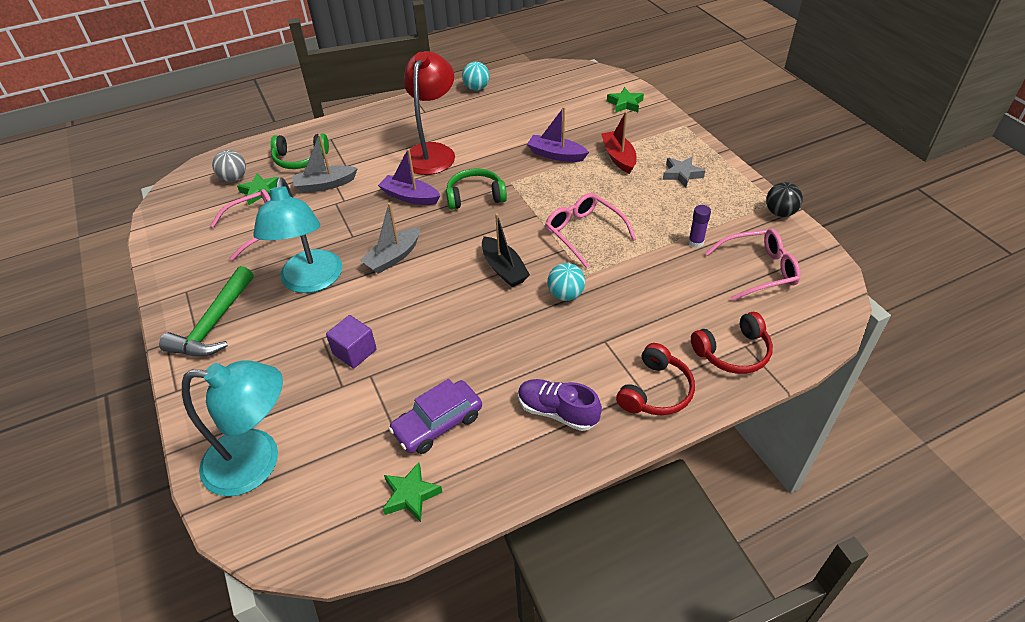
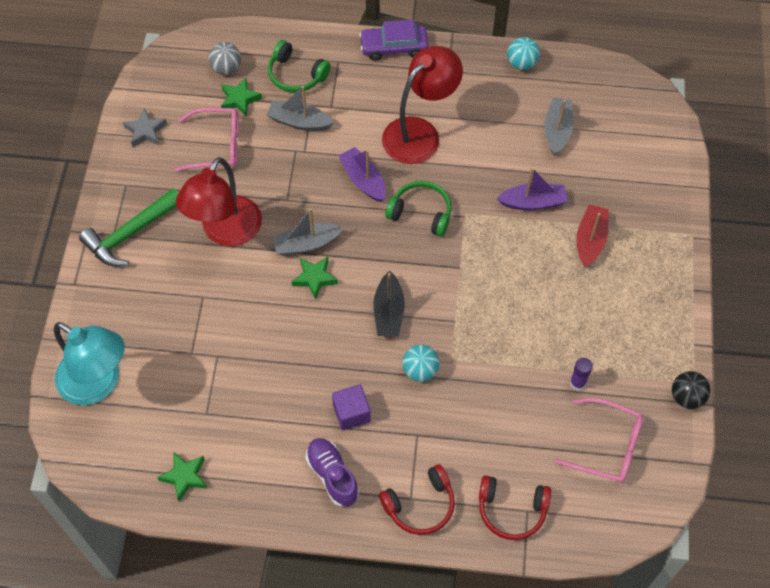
camera: 30 degrees right, 15 degrees up
(311, 281) = (225, 232): turquoise lamp -> red lamp
(354, 352) = (219, 326): purple cube -> purple cube (351, 413)
(438, 424) = (239, 430): purple car -> purple car (394, 47)
(536, 111) = (557, 131): none -> grey boat
(556, 155) = (533, 202): purple boat -> purple boat turned 120 degrees clockwise
(584, 233) = (486, 313): pink glasses -> none
(625, 104) = (656, 170): green star -> green star (314, 278)
(681, 174) = (633, 297): grey star -> grey star (145, 131)

